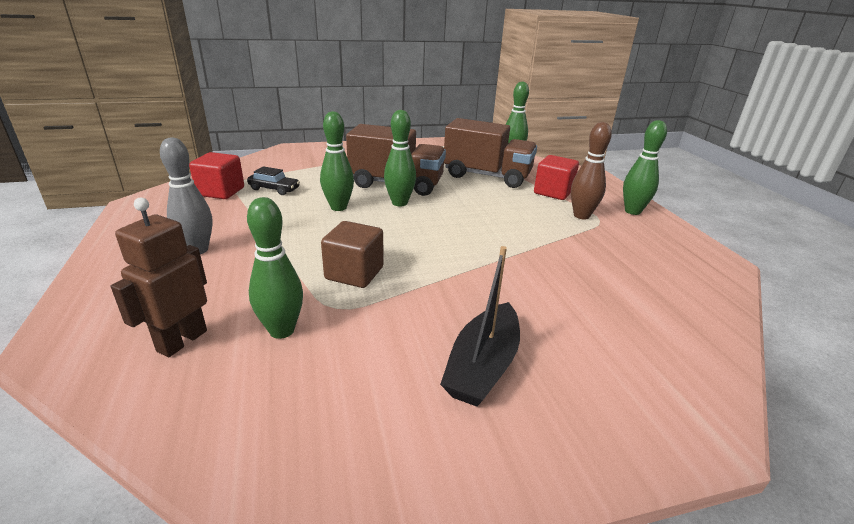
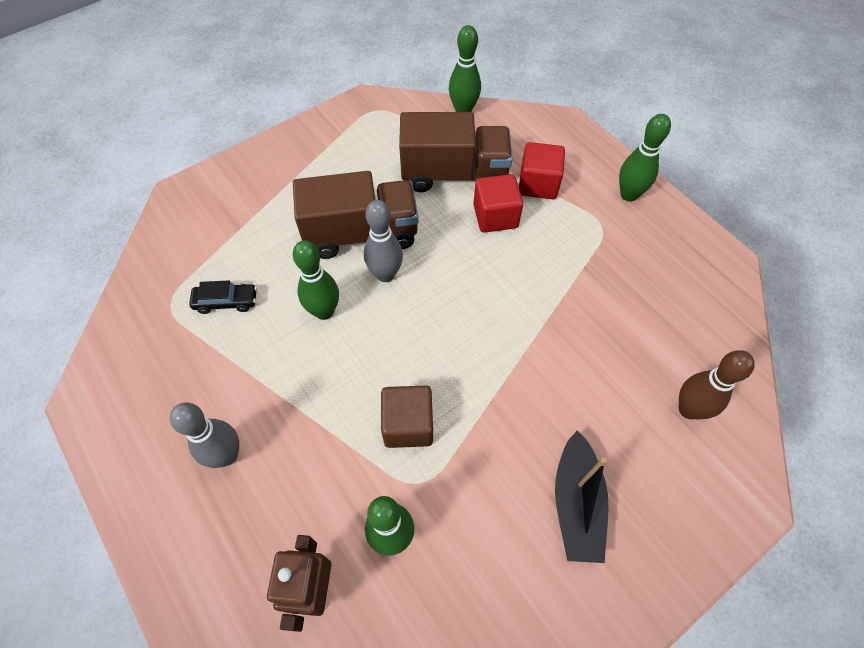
camera: 20 degrees left, 30 degrees up
(221, 192) = (167, 333): red cube -> red cube (495, 216)
(399, 203) = (385, 274): green bowling pin -> grey bowling pin
(581, 216) = (582, 225): brown bowling pin -> brown bowling pin (688, 409)

